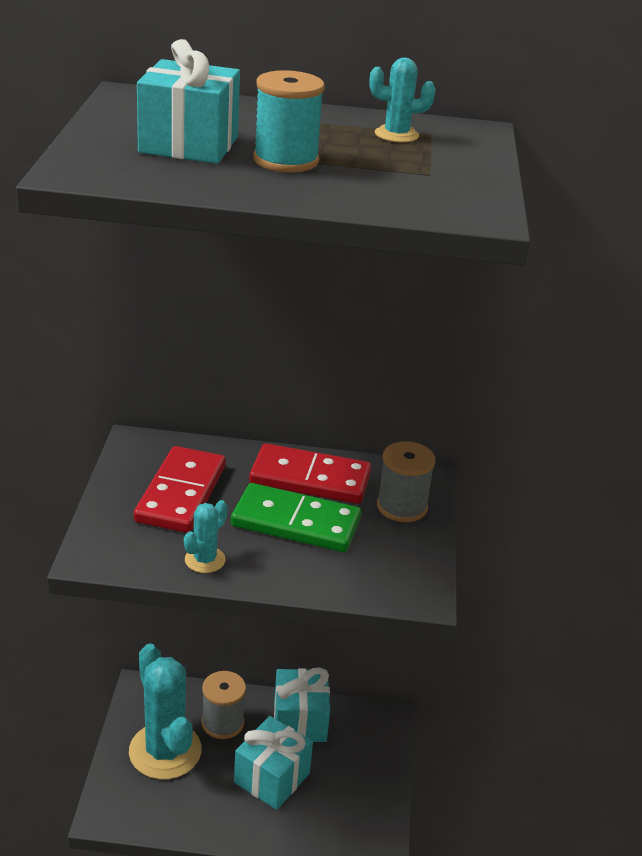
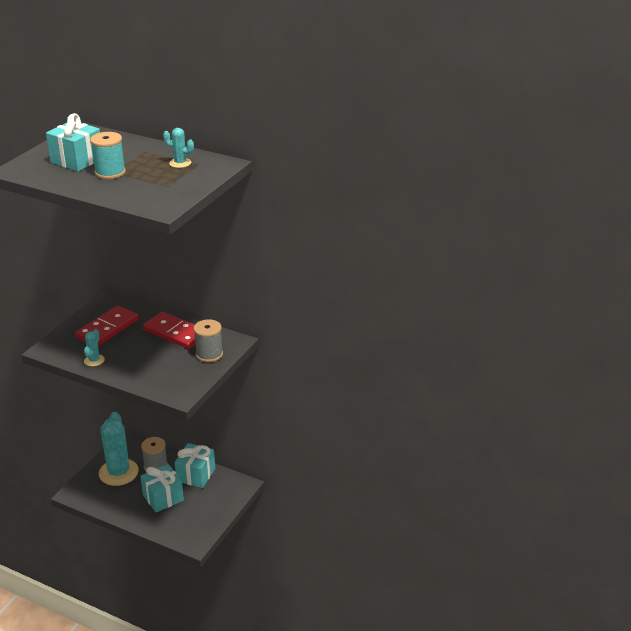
camera: 25 degrees right, 0 degrees up
(205, 560) = (94, 360): turquoise cactus -> turquoise cactus turned 45 degrees counterclockwise
(296, 523) = (150, 352): green domino -> none

